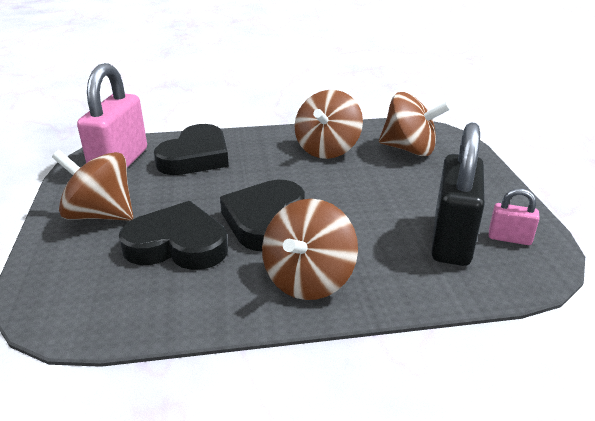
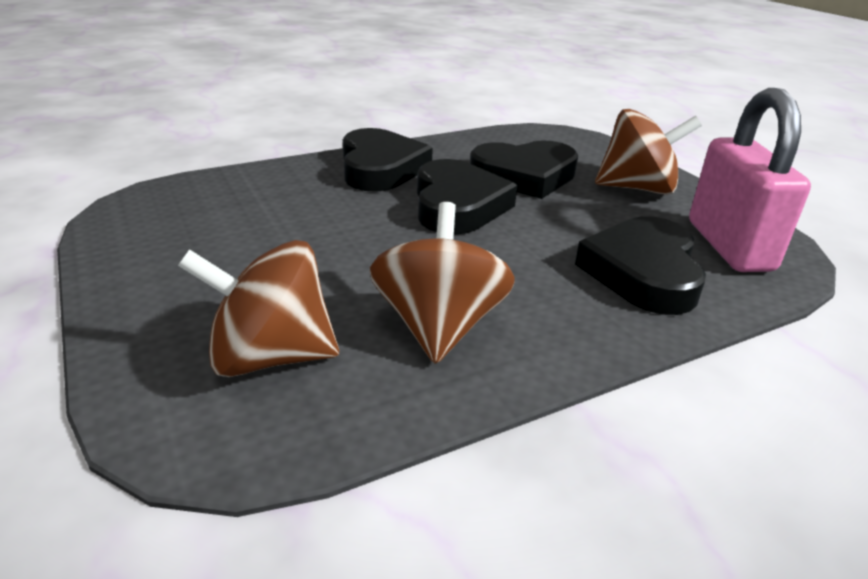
camera: 160 degrees right, 0 degrees up
(308, 279) = (380, 168): brown spinning top -> black heart
(452, 239) = (230, 213): black padlock -> none
(509, 238) = (154, 223): pink padlock -> none

